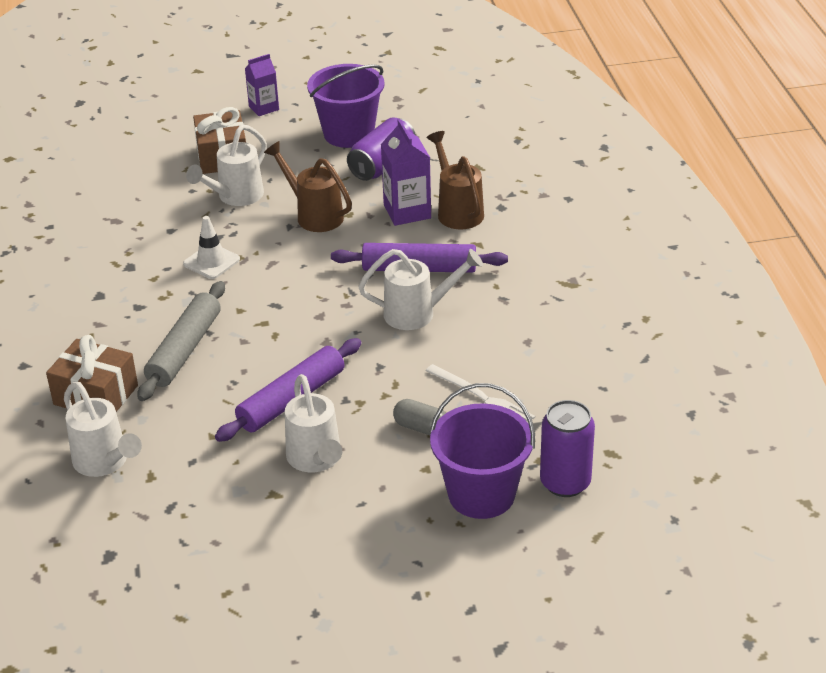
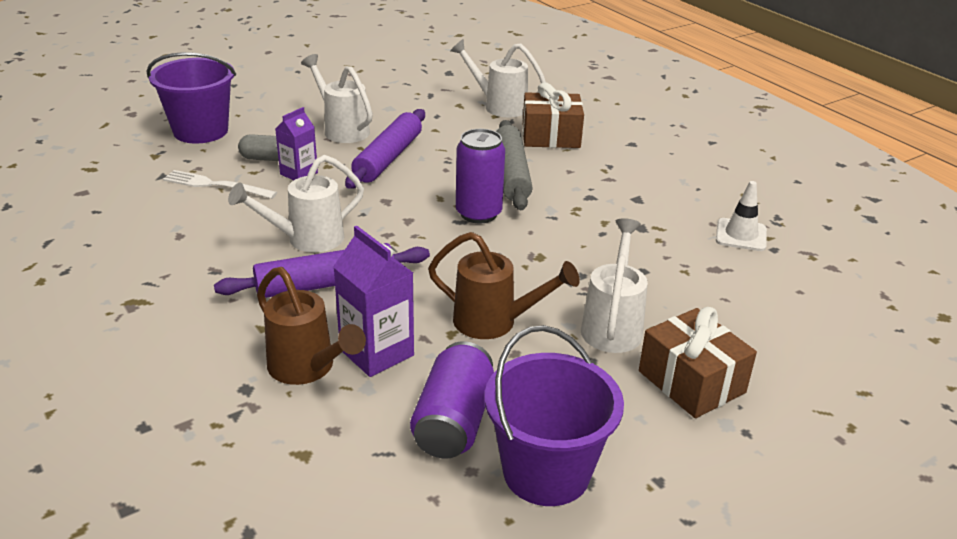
camera: 155 degrees right, 5 degrees down
(211, 262) = (563, 247): white traffic cone -> white traffic cone (741, 235)
(264, 108) = (728, 495): purple carton -> purple carton (299, 173)
(565, 482) = (131, 146): purple can -> purple can (478, 213)

